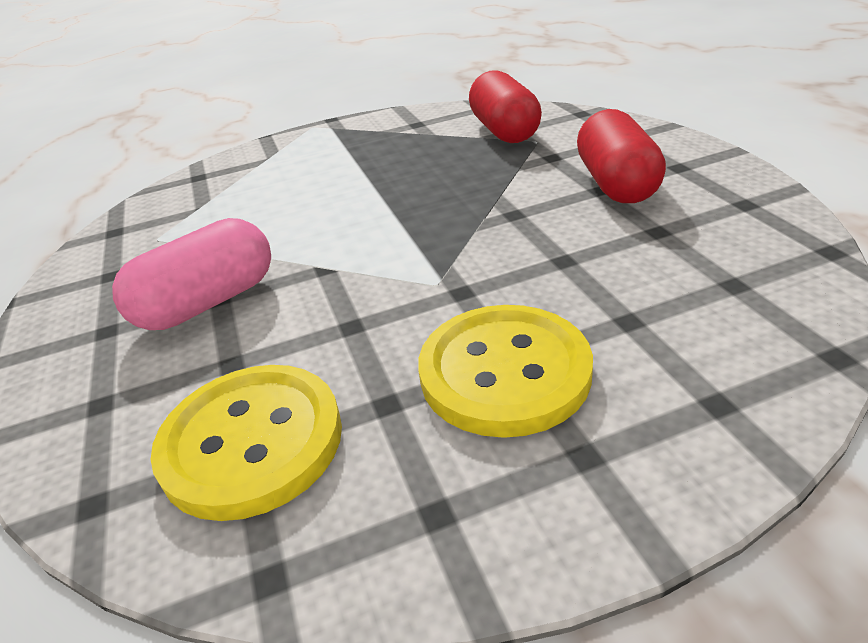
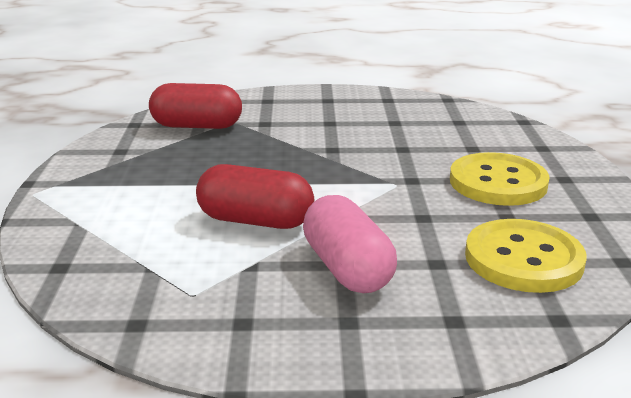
camera: 75 degrees left, 10 degrees down
(616, 184) = (329, 117): red capsule -> red capsule (255, 221)

